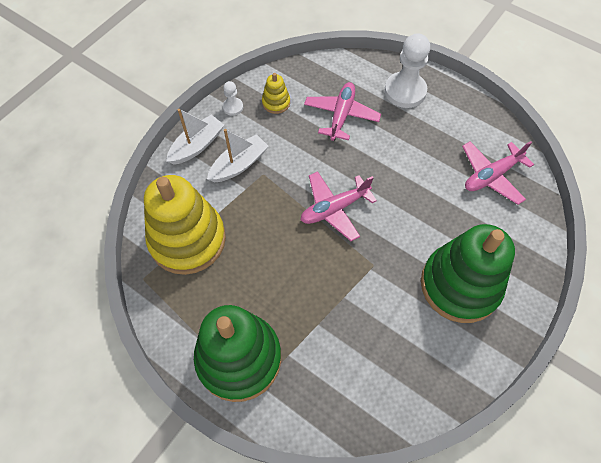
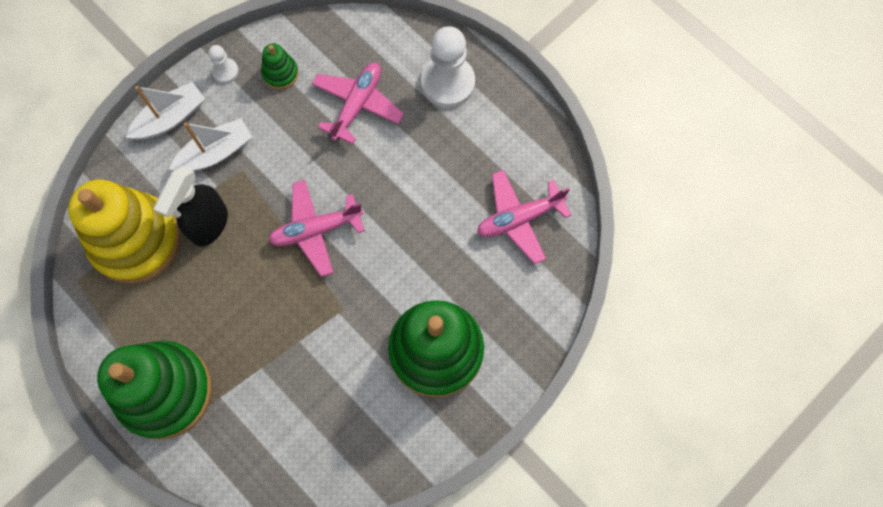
camera: 10 degrees right, 10 degrees up
(246, 218) = (209, 225): none -> black spray bottle
(276, 103) = (280, 73): yellow stacking toy -> green stacking toy

